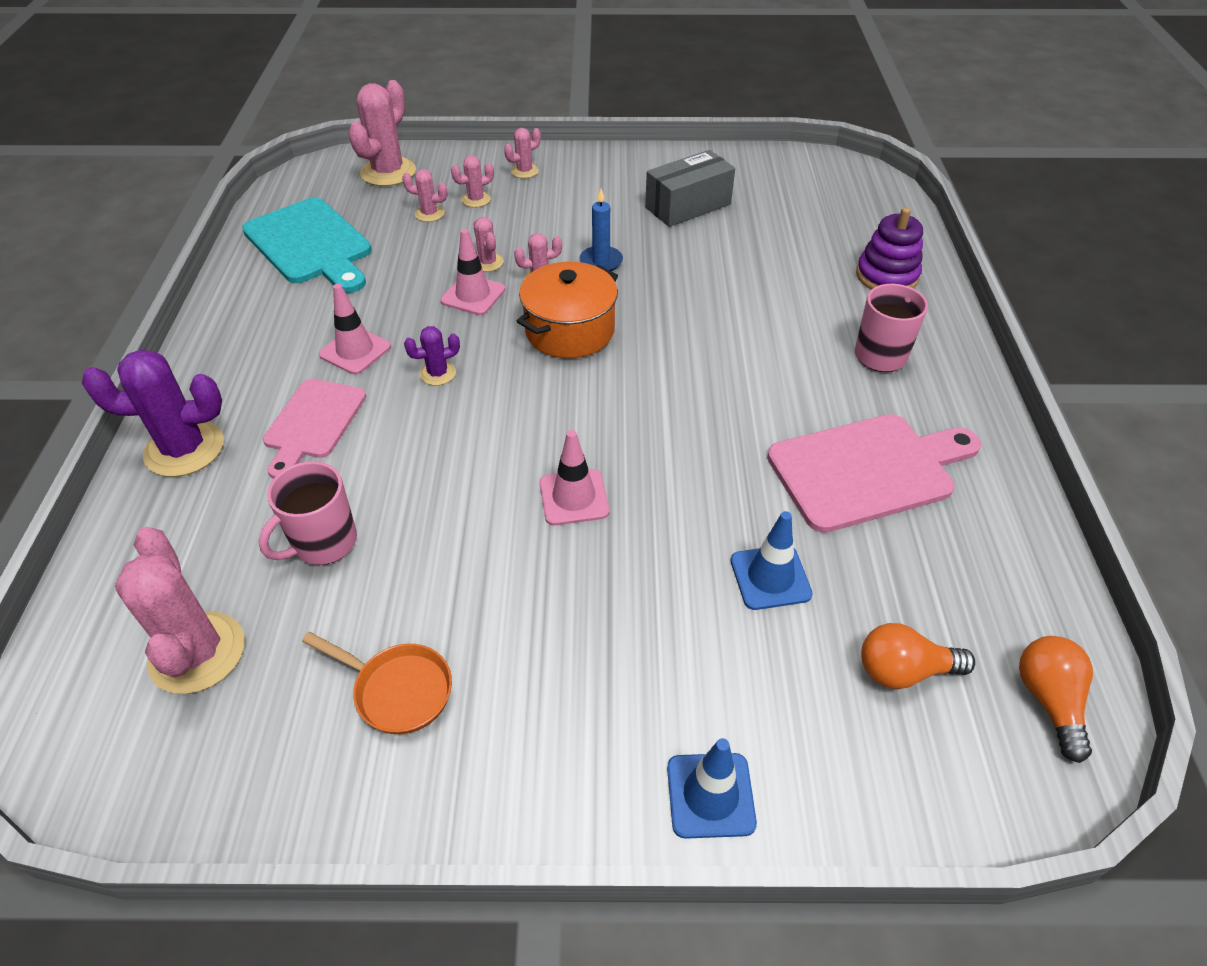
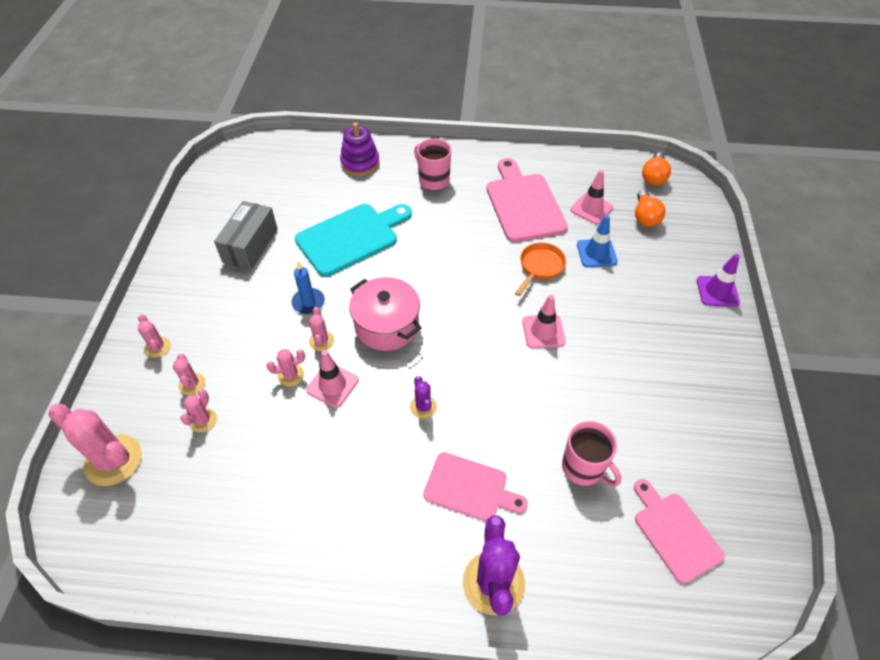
camera: 85 degrees left, 5 degrees up
(197, 653) = (674, 532): pink cactus -> pink cutting board
(311, 245) = (224, 520): turquoise cutting board -> turquoise cutting board (351, 237)
(355, 351) = (389, 466): pink traffic cone -> pink traffic cone (591, 208)
(397, 690) = (684, 418): orange pan -> orange pan (540, 267)
(570, 330) = (386, 325): orange pot -> pink pot
(688, 206) = (250, 245): grey box -> grey box turned 45 degrees clockwise
(710, 795) = (717, 291): blue traffic cone -> purple traffic cone
(1049, 700) = (653, 177): orange light bulb -> orange light bulb turned 75 degrees counterclockwise

